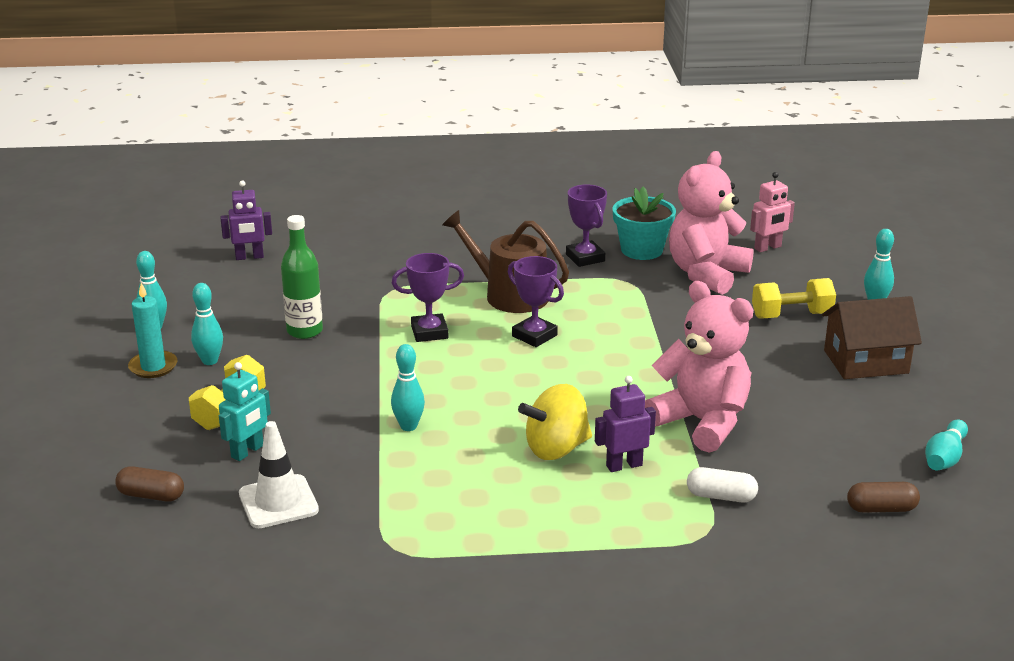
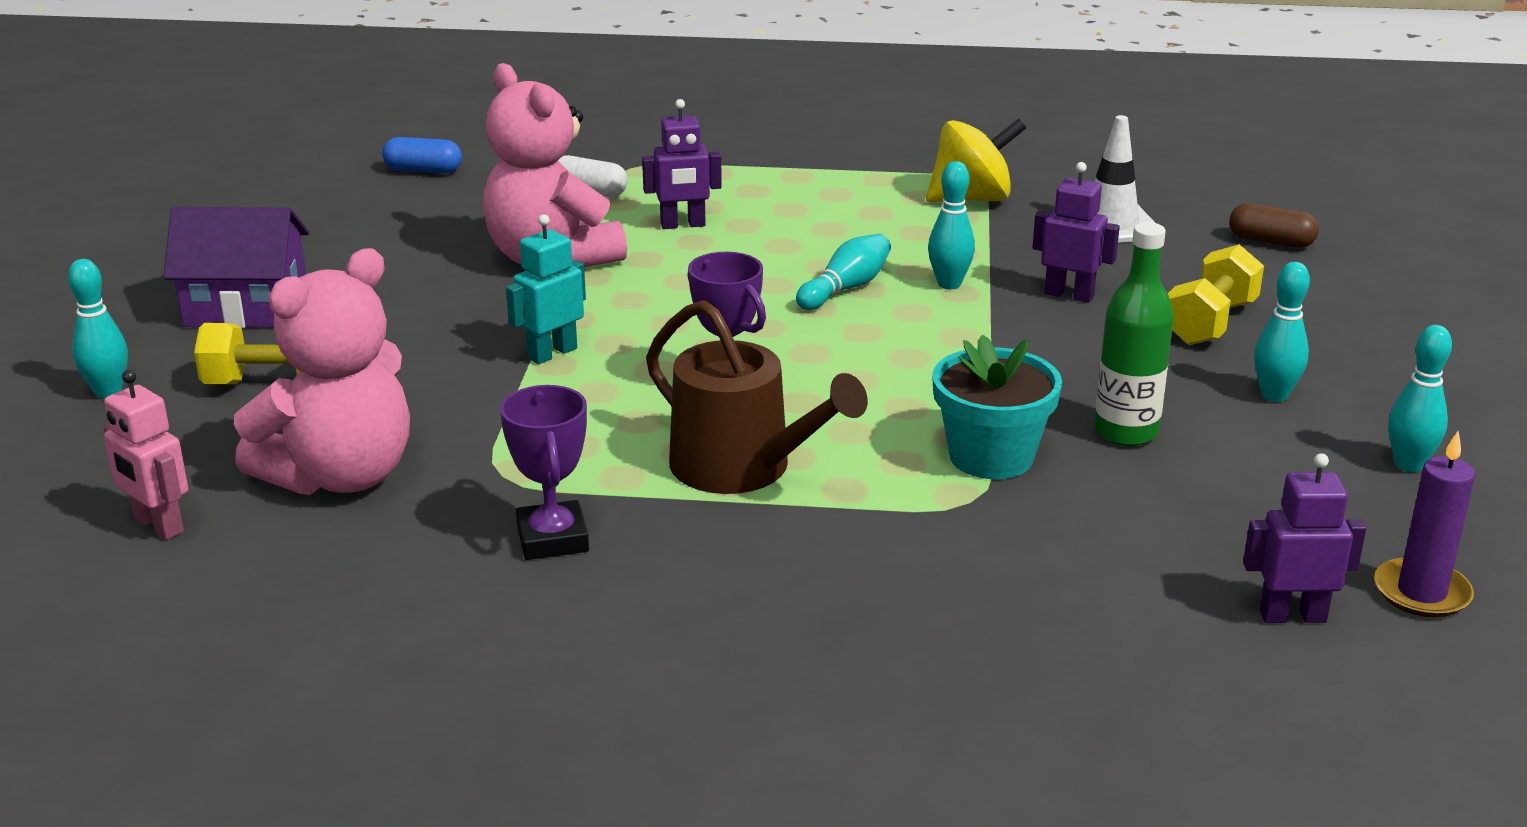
camera: 170 degrees left, 0 degrees up
(153, 367) = (1366, 394): turquoise candle -> none
(186, 270) = (1421, 592): none -> purple candle
(247, 451) = (1166, 274): turquoise robot -> turquoise robot (552, 353)
(323, 425) = (1069, 295): none -> purple robot
(429, 332) = (904, 410): purple trophy -> none
(556, 449) = (758, 246): yellow spinning top -> yellow spinning top (972, 199)
(642, 250) = (421, 547): turquoise flower pot -> turquoise flower pot (991, 457)
(768, 248) = (158, 526): pink robot -> pink robot turned 120 degrees counterclockwise
(866, 362) = (246, 308): brown house -> purple house
(881, 508) = (423, 170): brown capsule -> blue capsule
(944, 457) = (293, 203): turquoise bowling pin -> turquoise bowling pin (845, 288)

